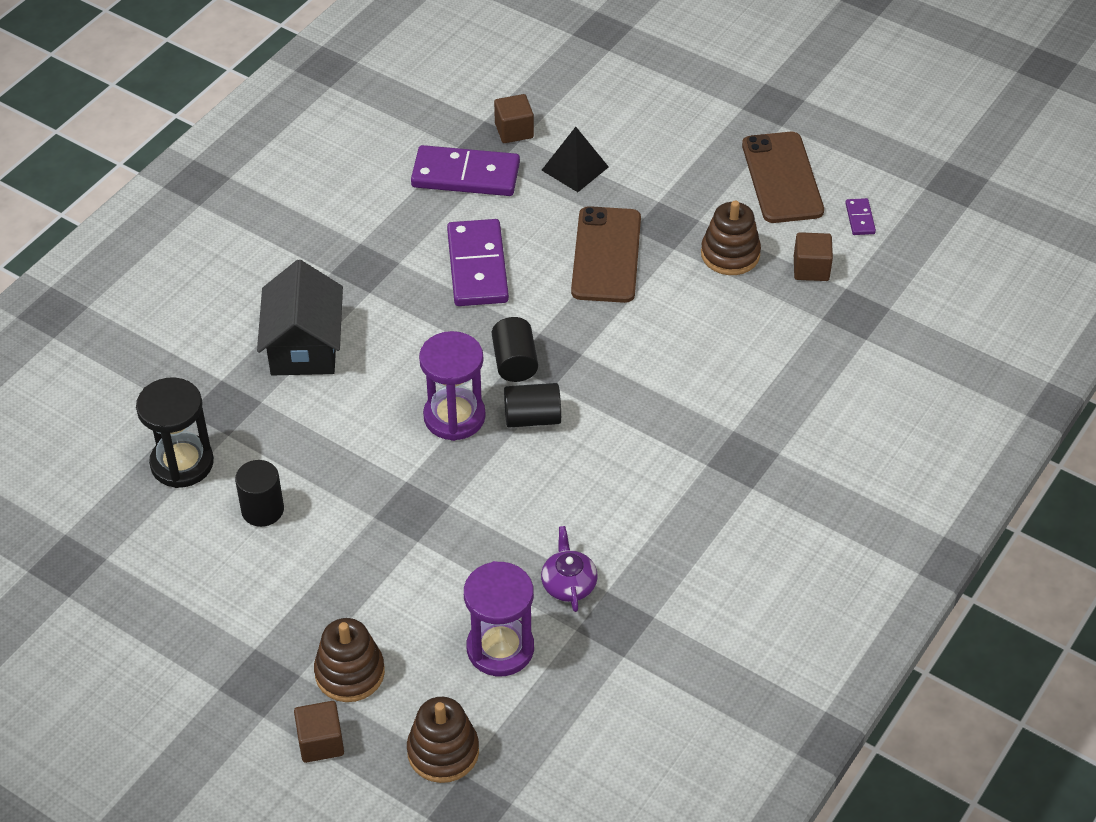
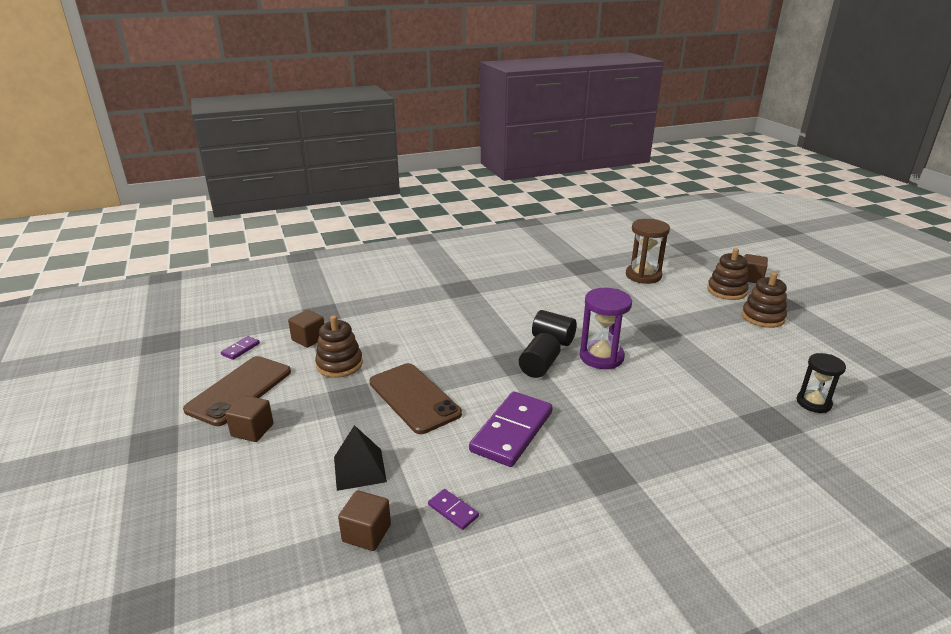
camera: 145 degrees left, 20 degrees down
(182, 463) = (813, 403): black hourglass -> black hourglass, size x0.66
(262, 510) = (756, 360): black cylinder -> none
(304, 346) = (688, 436): black house -> none
(443, 752) = (691, 261): brown stacking toy -> brown stacking toy (762, 317)
(465, 175) = (453, 511): purple domino -> purple domino, size x0.44
(500, 648) = (643, 276): purple hourglass -> brown hourglass
(568, 584) = (592, 281): purple teapot -> none
(606, 255) = (414, 398): brown phone -> brown phone turned 75 degrees counterclockwise
(709, 152) = (252, 430): none -> brown cube

